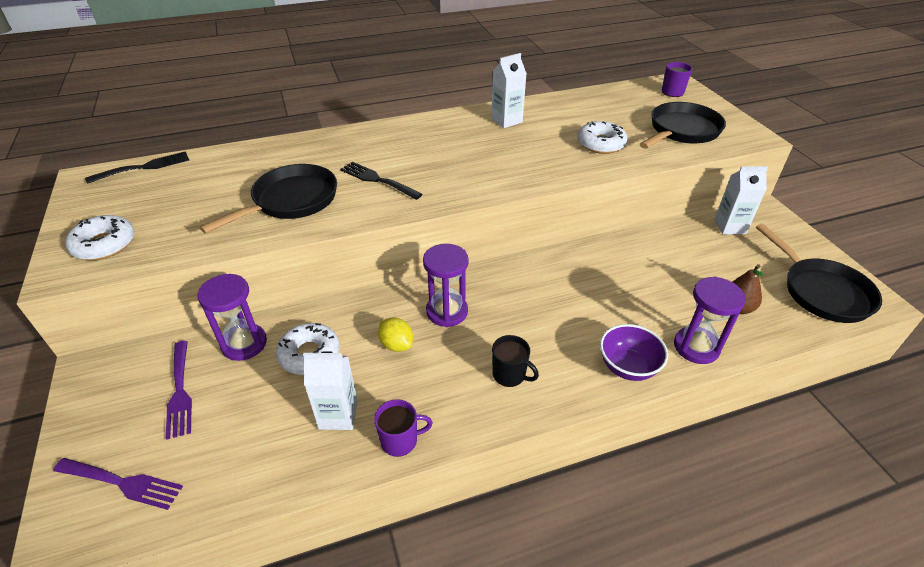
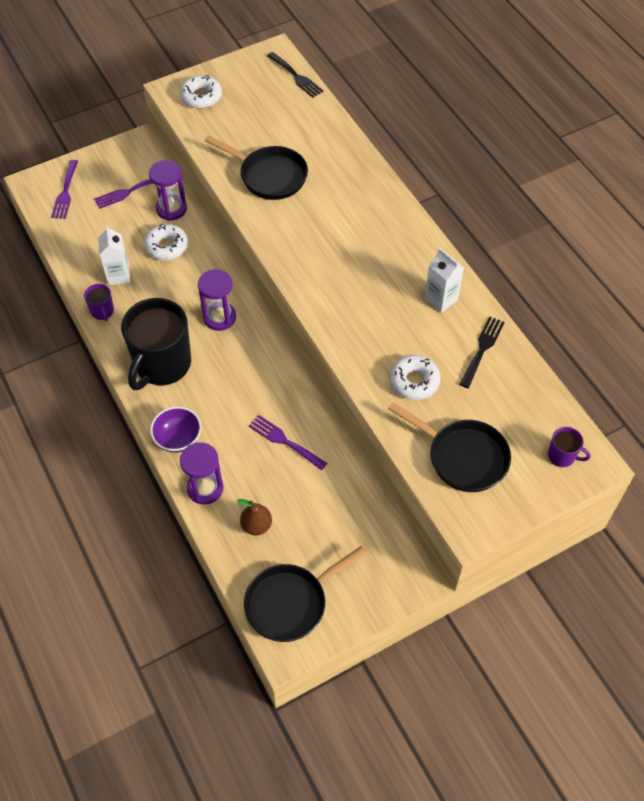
camera: 80 degrees right, 15 degrees up
(377, 180) = (310, 221): black fork -> black fork (482, 349)
(396, 345) = (181, 293): yellow lemon -> none
(510, 374) = (162, 364): black mug -> black mug, size x2.34
(626, 275) = (284, 441): none -> purple fork
(730, 226) = (379, 538): white carton -> none

